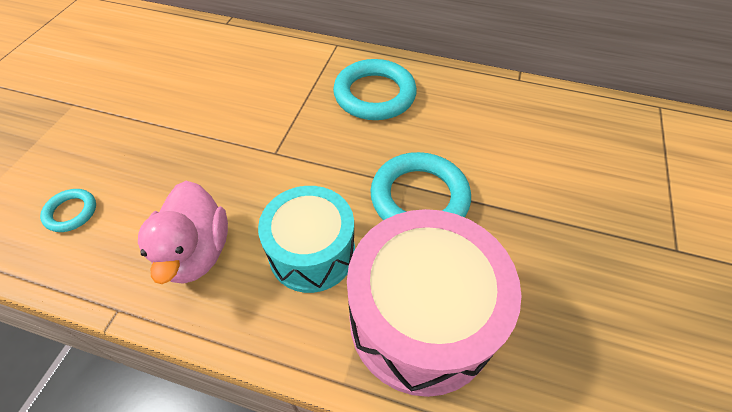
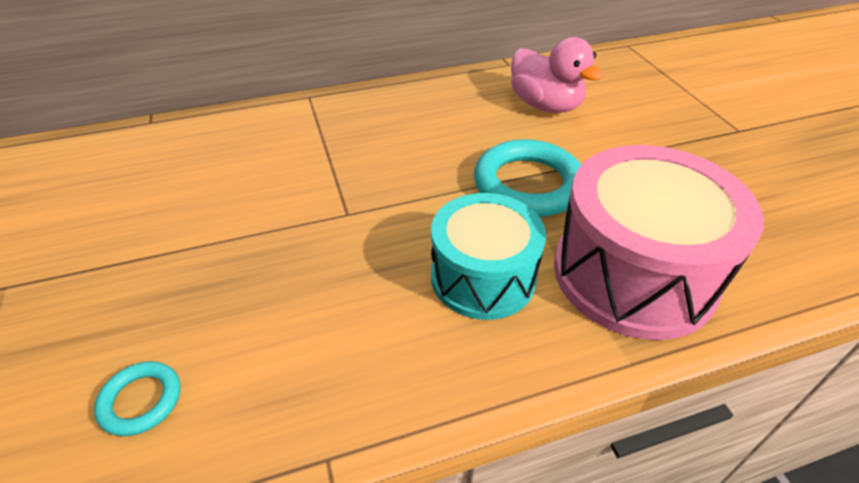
camera: 35 degrees left, 10 degrees down
(196, 252) = (360, 345): pink duck -> pink duck (545, 105)
(374, 95) = (395, 123): turquoise ring -> none

